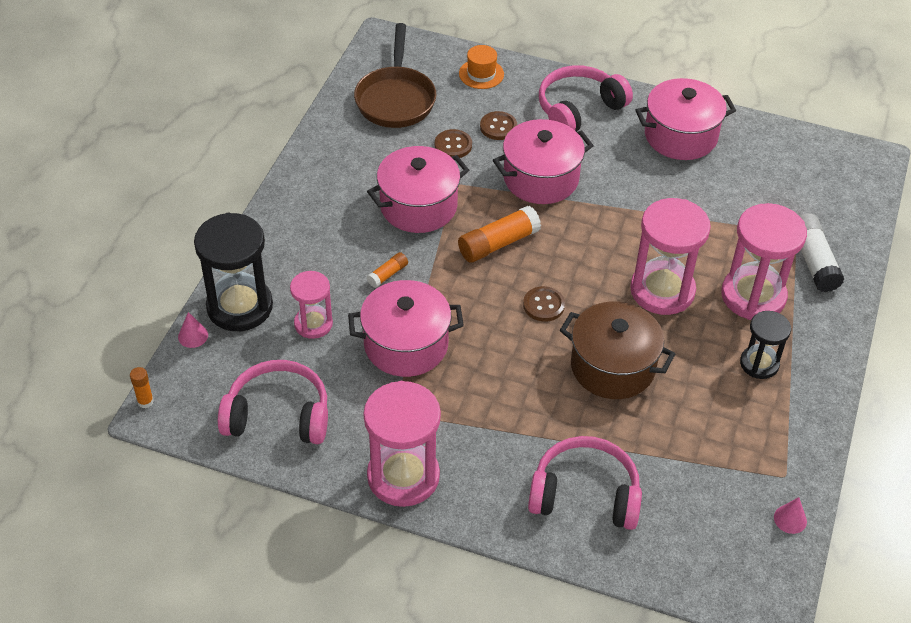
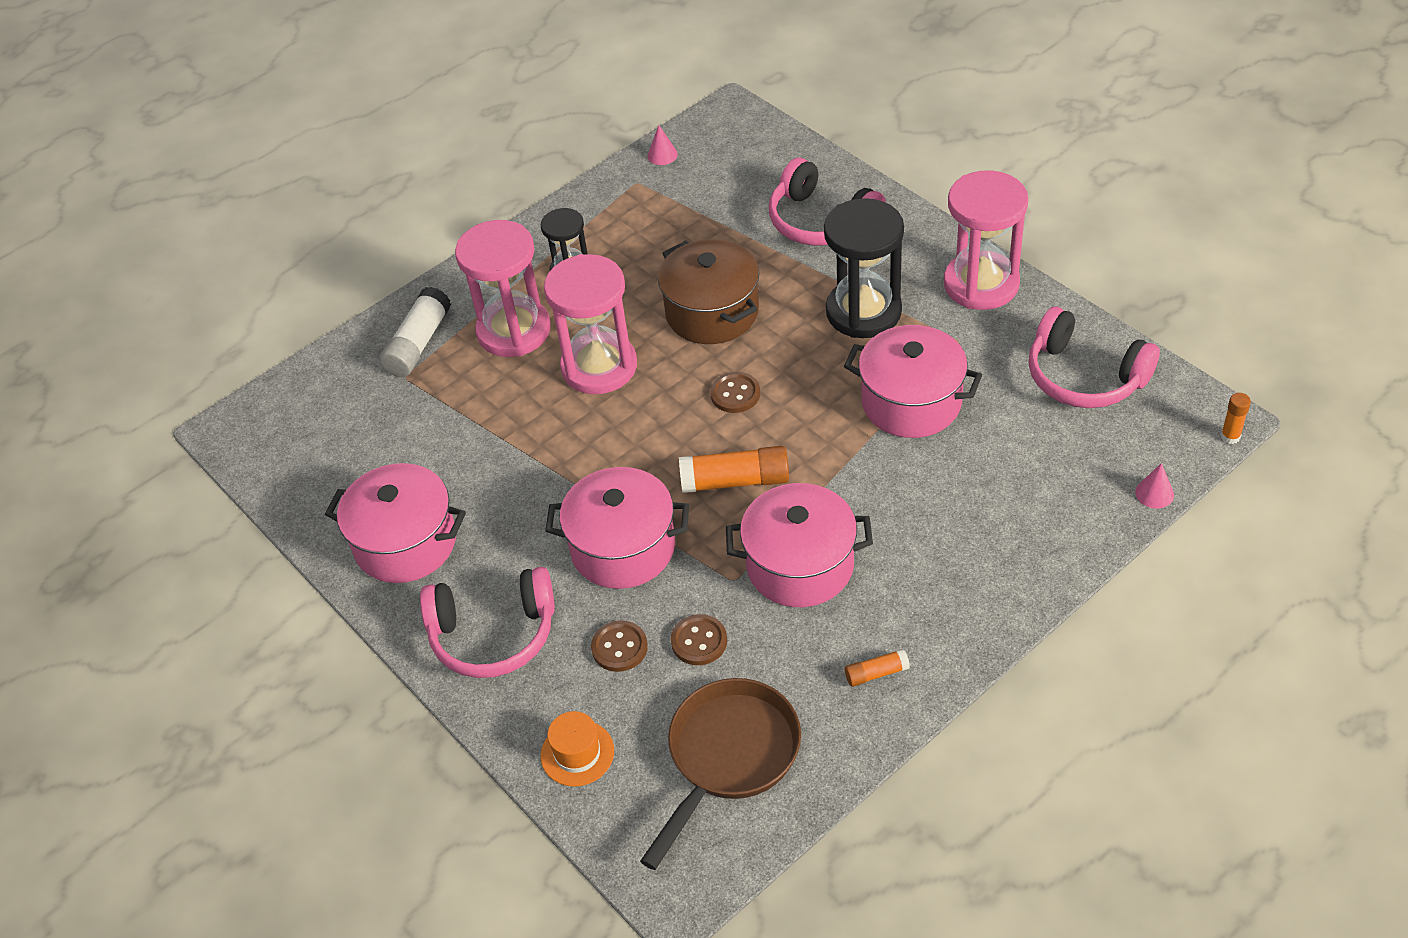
camera: 145 degrees left, 0 degrees up
(240, 306) = (1085, 510): black hourglass -> black hourglass (863, 312)
(313, 324) = (1005, 459): pink hourglass -> none
(387, 274) = (888, 488): orange glue stick -> orange glue stick (876, 673)

